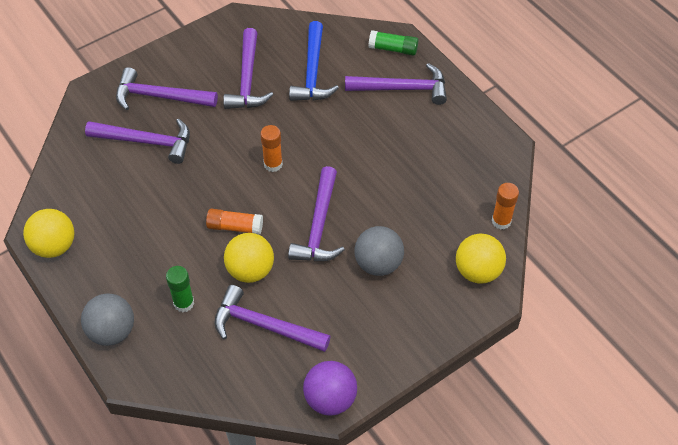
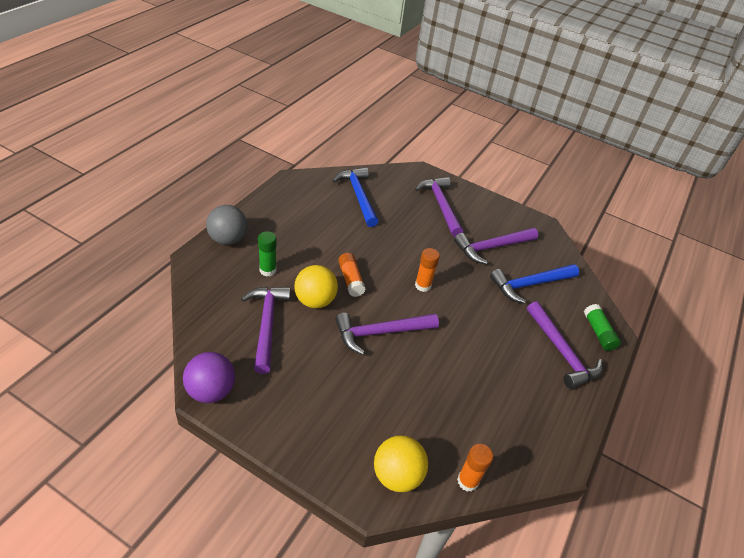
camera: 60 degrees right, 10 degrees down
(54, 246) = (285, 192): yellow ball -> none
(102, 171) = (358, 196): none -> blue hammer
(146, 141) = (397, 210): purple hammer -> none
(378, 264) = (364, 387): grey ball -> none

